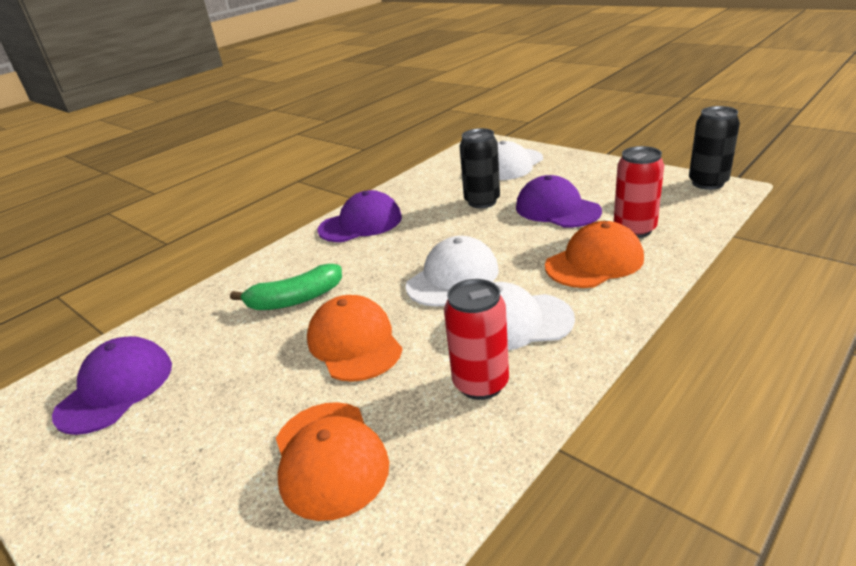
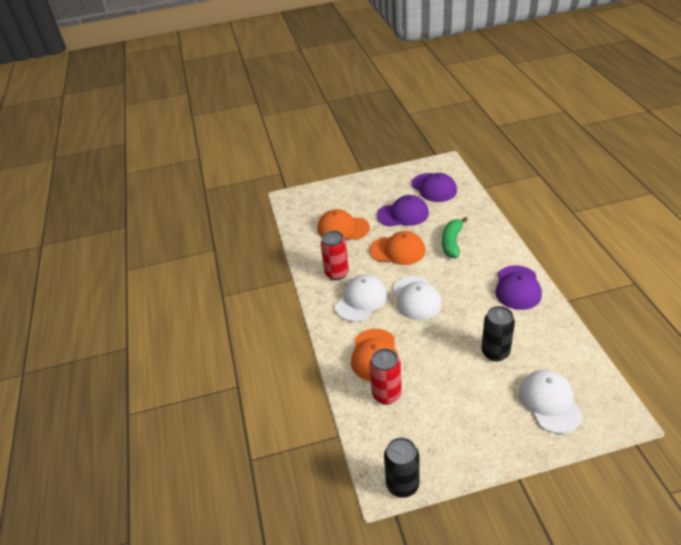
camera: 125 degrees right, 10 degrees up
(557, 209) = (447, 380): purple cap -> purple cap (403, 214)

